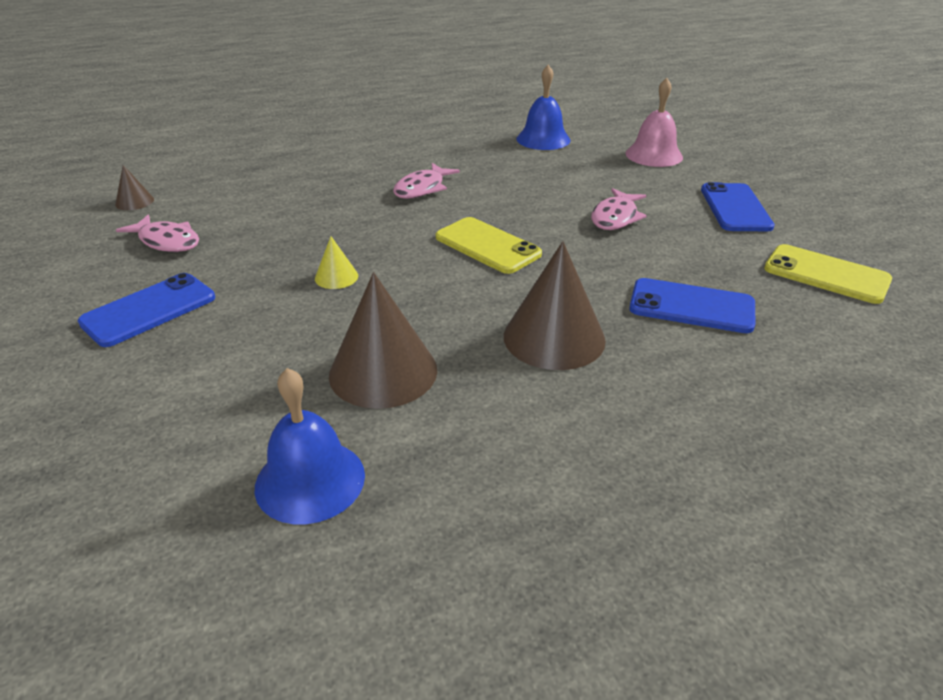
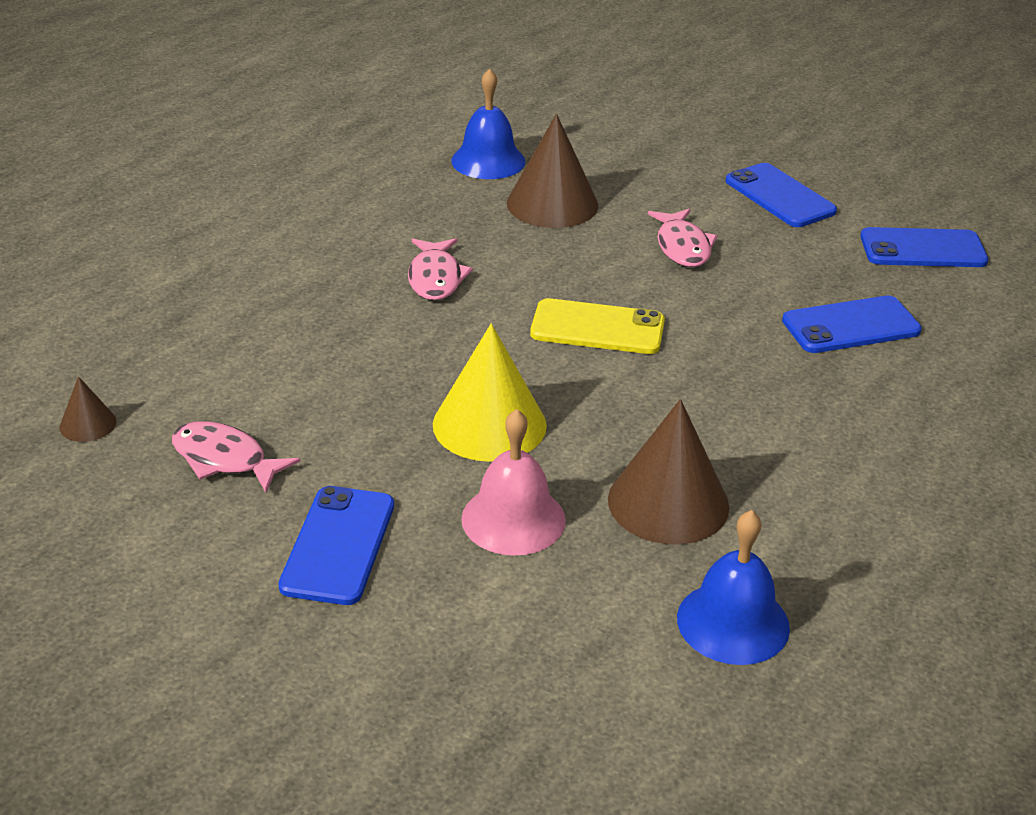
camera: 35 degrees left, 0 degrees up
(167, 241) = (225, 459): pink fish -> pink fish turned 150 degrees counterclockwise
(336, 277) = (489, 424): yellow cone -> yellow cone, size x2.08
(554, 338) = (773, 405): brown cone -> brown cone (552, 204)
(654, 155) = (633, 148): pink bell -> pink bell (513, 519)
(826, 275) = (923, 249): yellow phone -> blue phone

